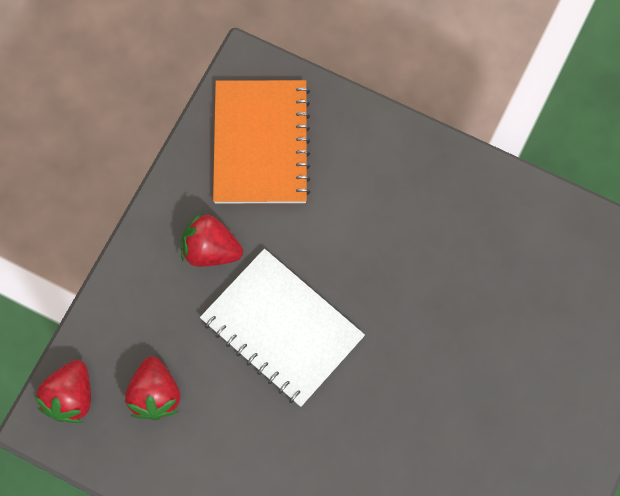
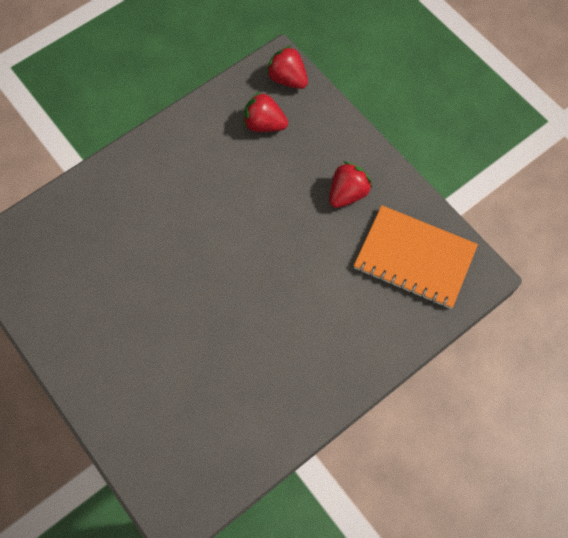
camera: 115 degrees right, 5 degrees down
(282, 328) = (269, 215): white notebook -> none

